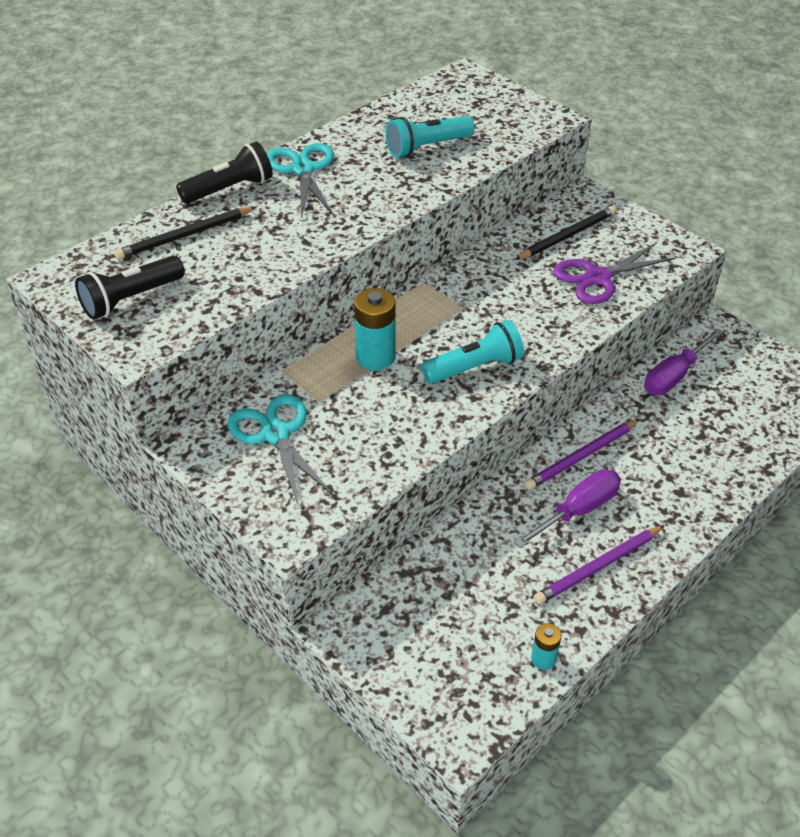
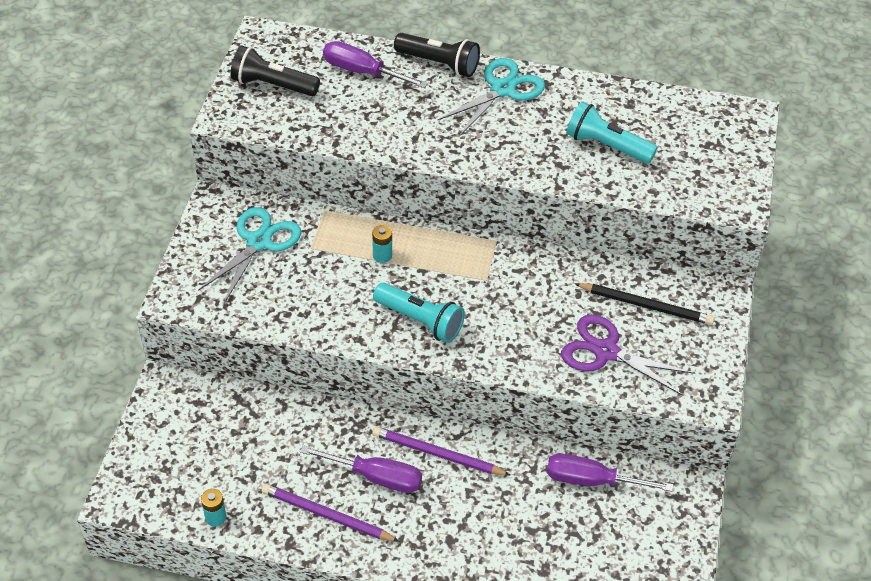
camera: 55 degrees right, 5 degrees up
(185, 236) = (363, 72): black pencil -> purple screwdriver
(375, 357) = (382, 255): turquoise battery -> turquoise battery, size x0.55

